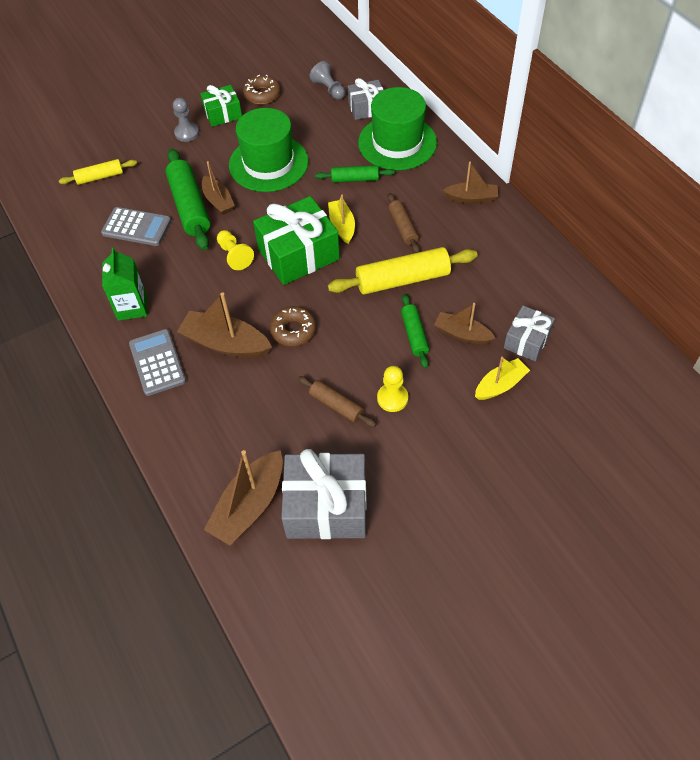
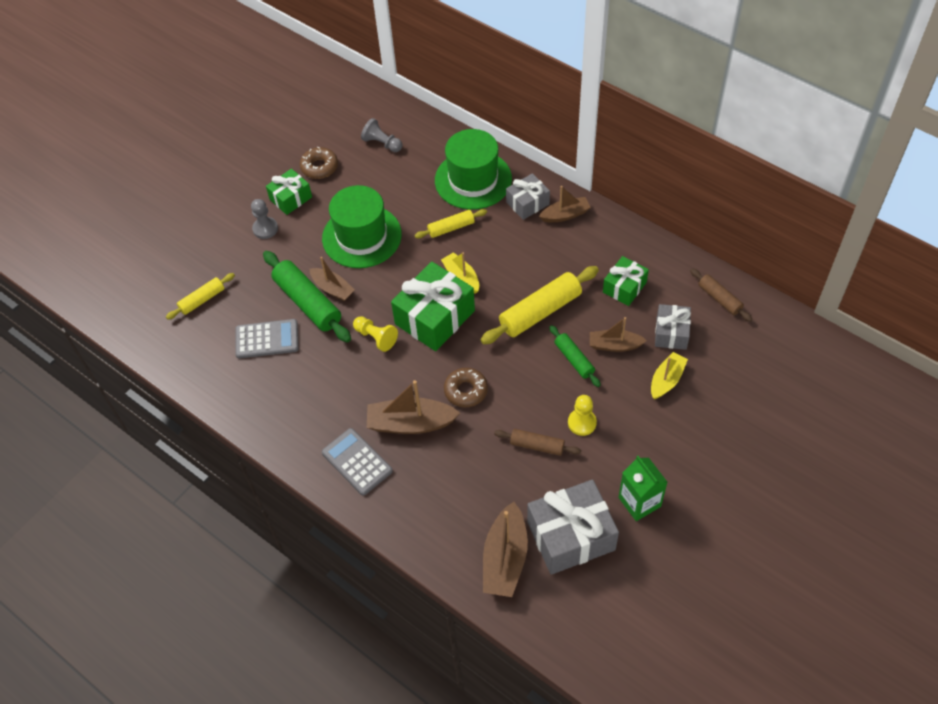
camera: 20 degrees left, 0 degrees up
(132, 307) = (304, 418): green carton -> green carton (639, 502)
(355, 179) = (451, 228): green rolling pin -> yellow rolling pin
(367, 108) = (428, 152): grey gift -> grey gift (527, 203)
(403, 227) = (517, 262): brown rolling pin -> brown rolling pin (719, 299)
(499, 282) = (624, 287): none -> green gift

